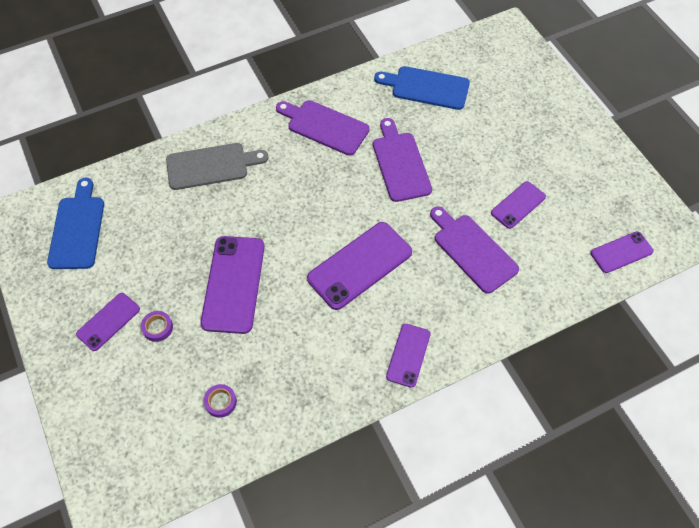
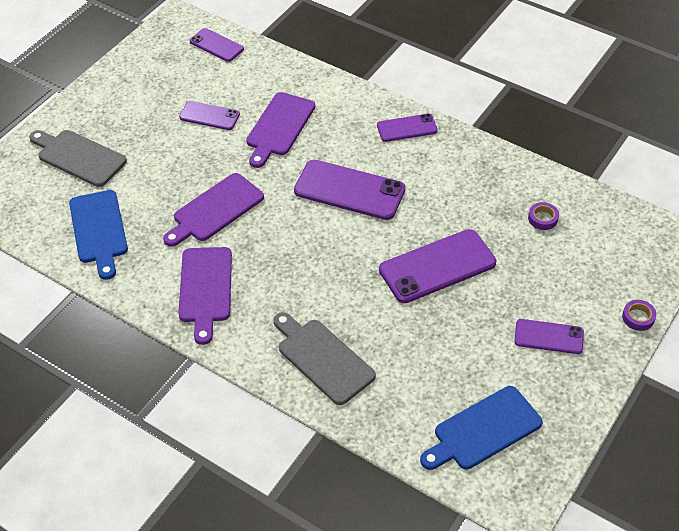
camera: 120 degrees left, 10 degrees down
(157, 327) = (522, 297): purple tape -> purple tape (638, 317)
(517, 101) = (79, 157): none -> grey cutting board

